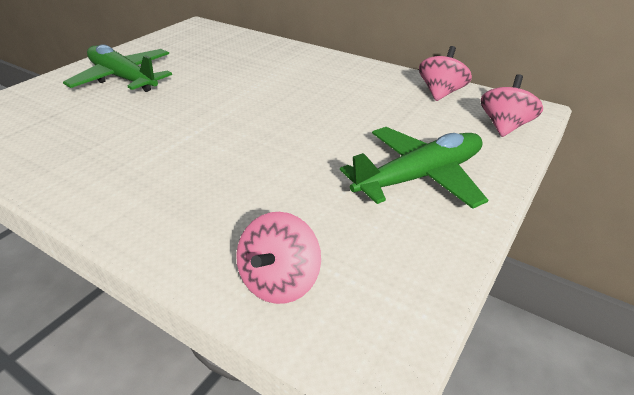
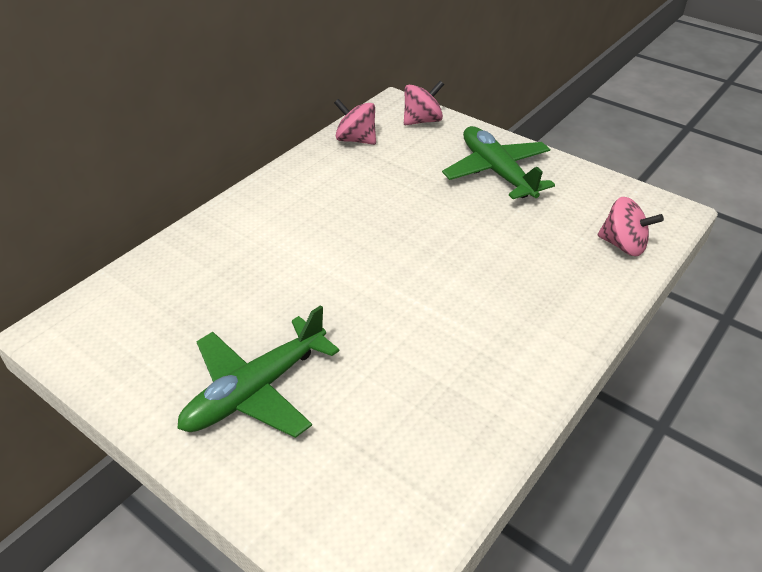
camera: 85 degrees left, 5 degrees up
(504, 126) = (422, 121): pink spinning top -> pink spinning top turned 120 degrees clockwise

